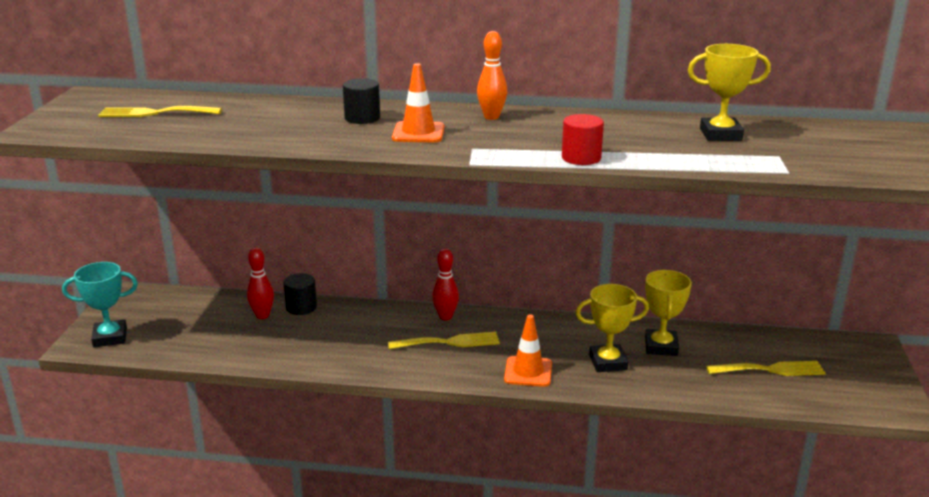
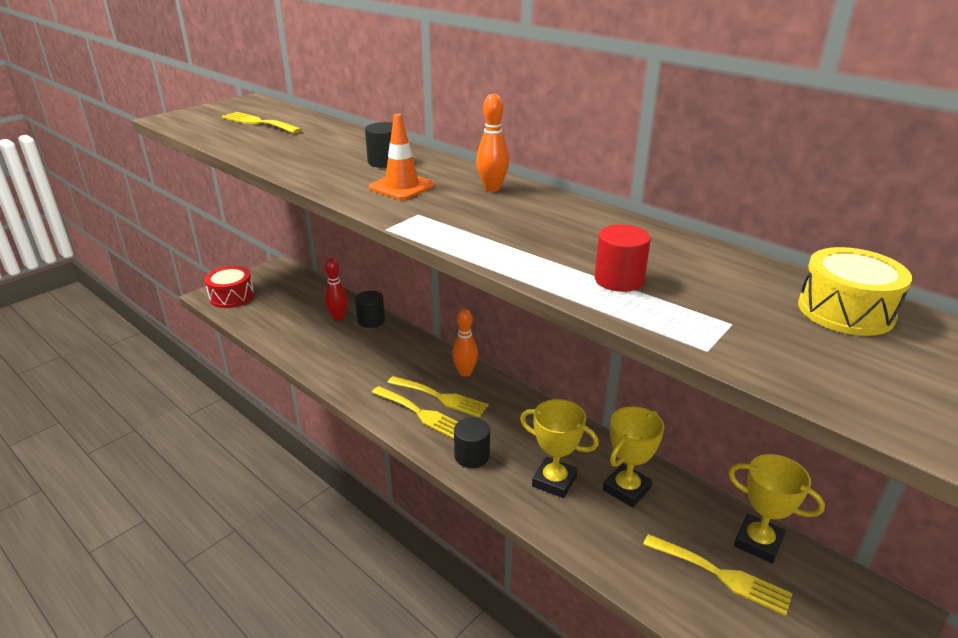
camera: 35 degrees right, 5 degrees up
(110, 337) = (232, 296): turquoise trophy -> red drum
(445, 317) = (465, 372): red bowling pin -> orange bowling pin
(448, 360) = (421, 413): none -> yellow fork
(528, 372) = (472, 456): orange traffic cone -> black cylinder
(581, 158) = (496, 254): red cylinder -> red cylinder (619, 280)
(720, 134) = (701, 274): yellow trophy -> yellow trophy (758, 542)
(820, 132) = (845, 311): none -> yellow drum

